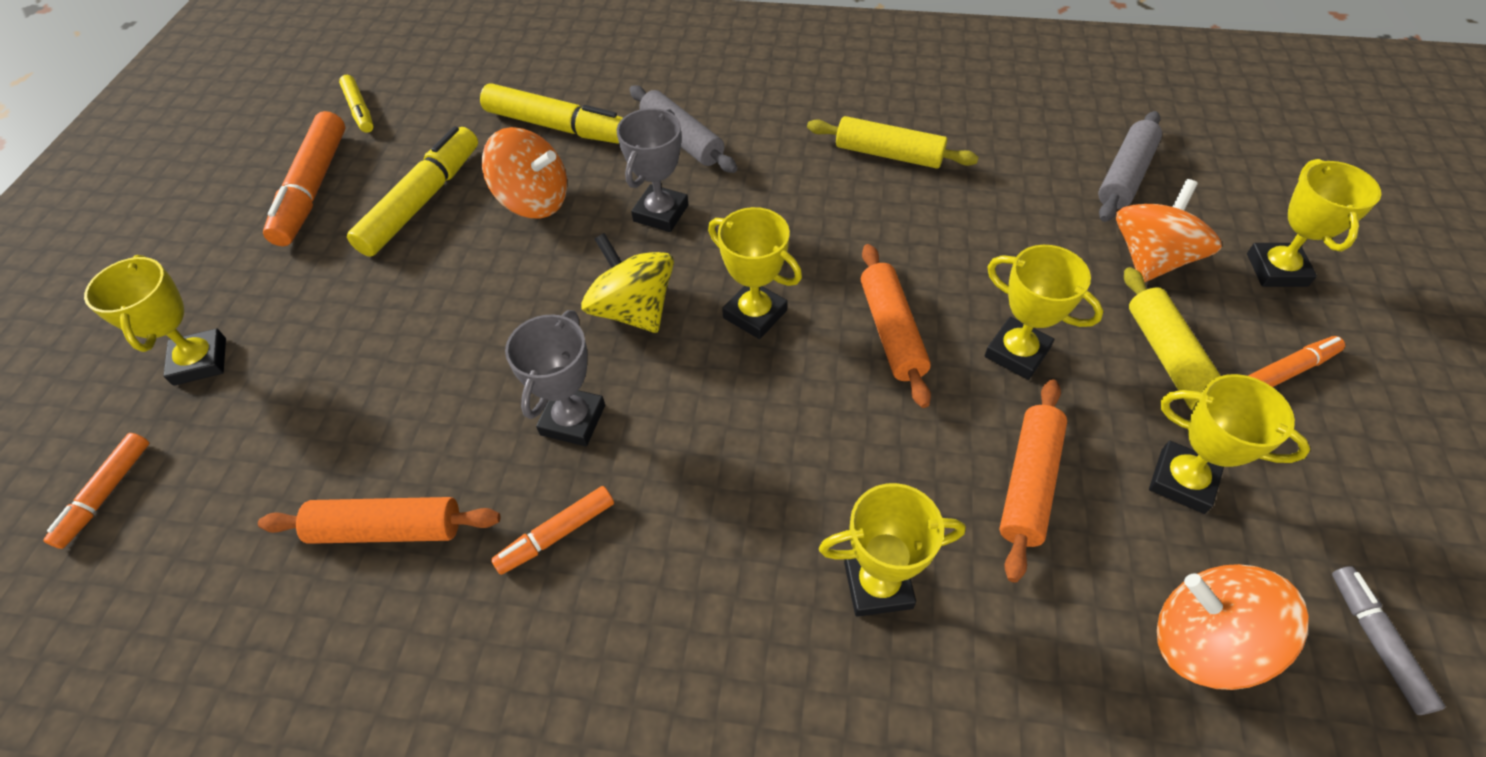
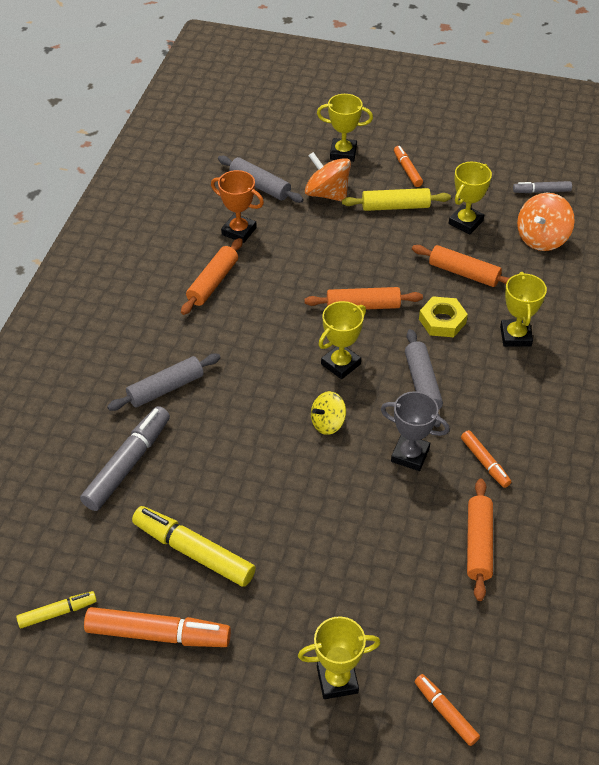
camera: 85 degrees left, 5 degrees down
(106, 493) = (446, 713): orange marker -> orange marker turned 150 degrees counterclockwise
(534, 201) = (211, 478): orange spinning top -> none
(558, 127) = (127, 464): yellow marker -> grey marker
(633, 310) = (328, 423): yellow spinning top -> yellow spinning top, size x0.66
(660, 213) = (241, 405): grey trophy -> none
(729, 428) = (422, 383): none -> grey rolling pin
(887, 451) = (442, 321): none -> yellow nut
(888, 154) = (213, 282): yellow rolling pin -> orange rolling pin
(1008, 166) = (239, 231): none -> orange trophy
(1016, 353) = (384, 259): yellow trophy -> none

